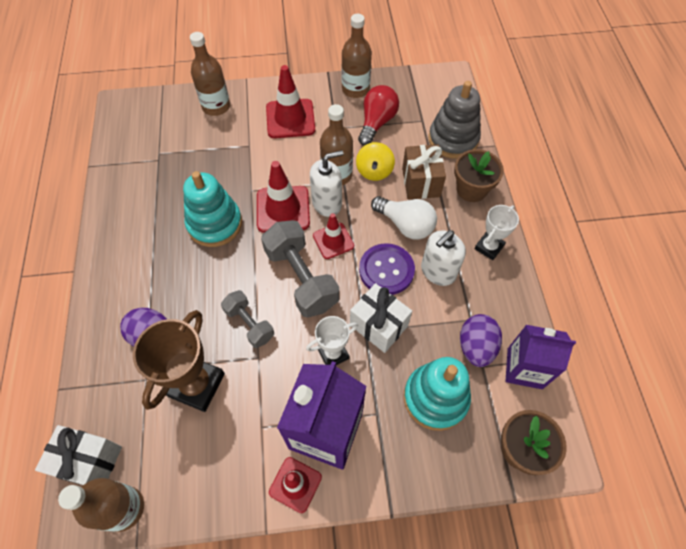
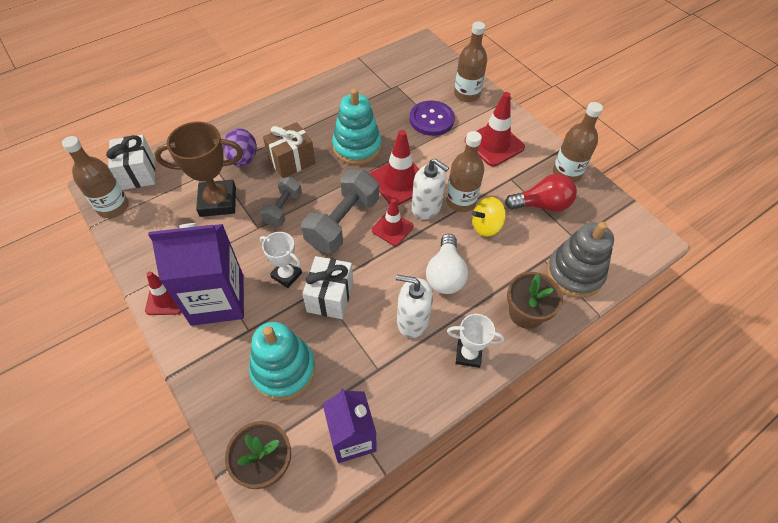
camera: 60 degrees right, 5 degrees down
(386, 270) = (388, 279): purple button -> purple button (431, 119)
(420, 182) = (501, 267): brown gift -> brown gift (291, 161)
(476, 347) = (351, 384): purple egg -> none

